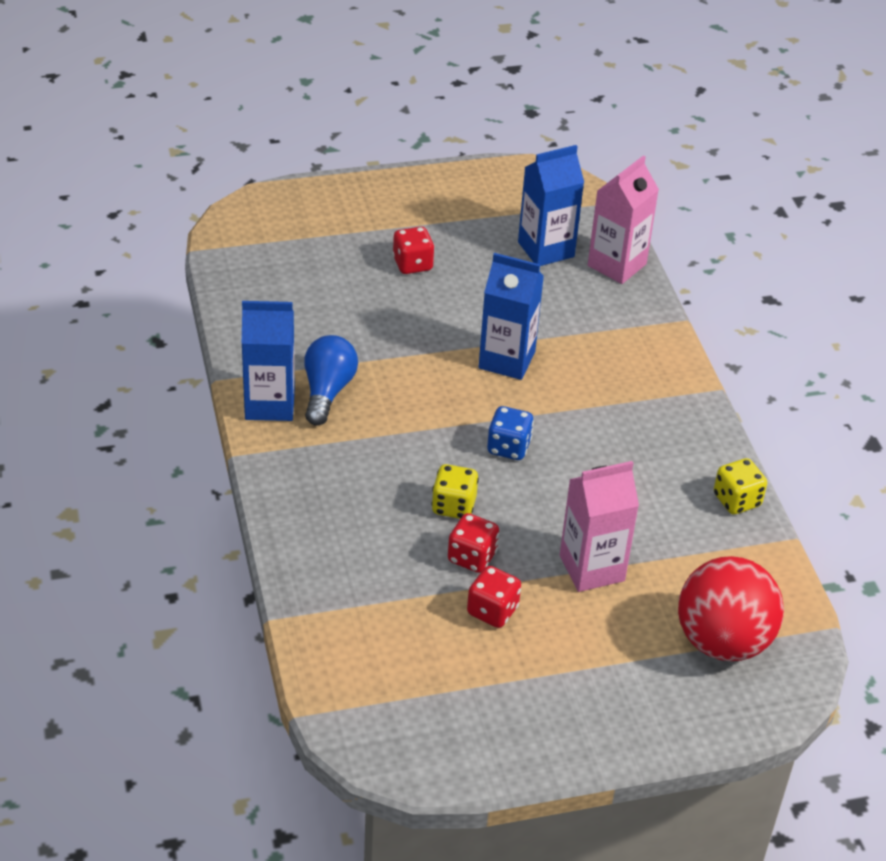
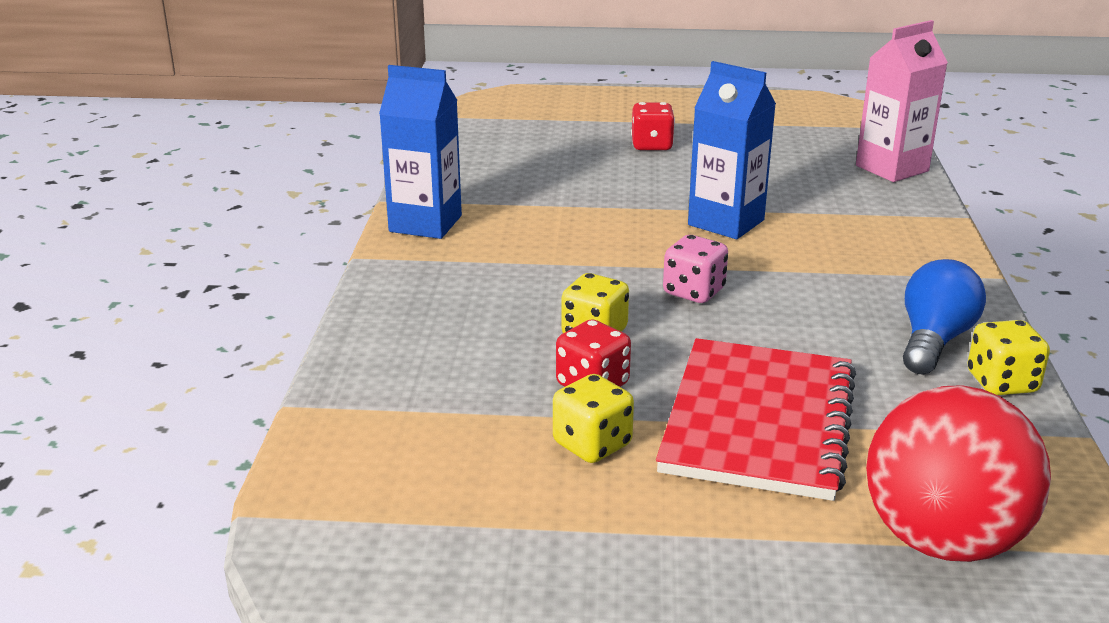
camera: 20 degrees right, 15 degrees down
(327, 391) = (498, 222): blue light bulb -> blue light bulb (933, 340)
(492, 611) = (592, 444): red dice -> yellow dice
(508, 447) = (694, 292): blue dice -> pink dice
(546, 249) = (810, 150): blue carton -> none
(592, 568) = (759, 422): pink carton -> red notebook

